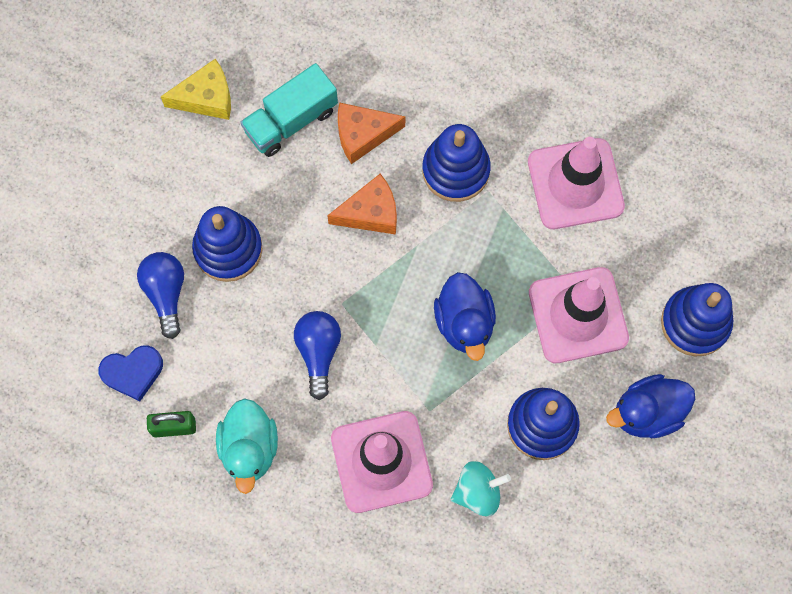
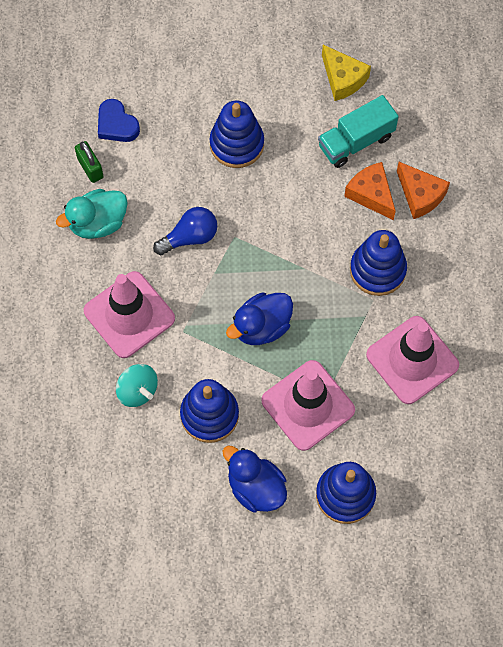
camera: 65 degrees right, 5 degrees down
(166, 293) = (184, 119): blue light bulb -> none
(291, 120) = (356, 141): turquoise truck -> turquoise truck turned 60 degrees counterclockwise
(370, 213) = (313, 226): orange cheese -> orange cheese (420, 195)

